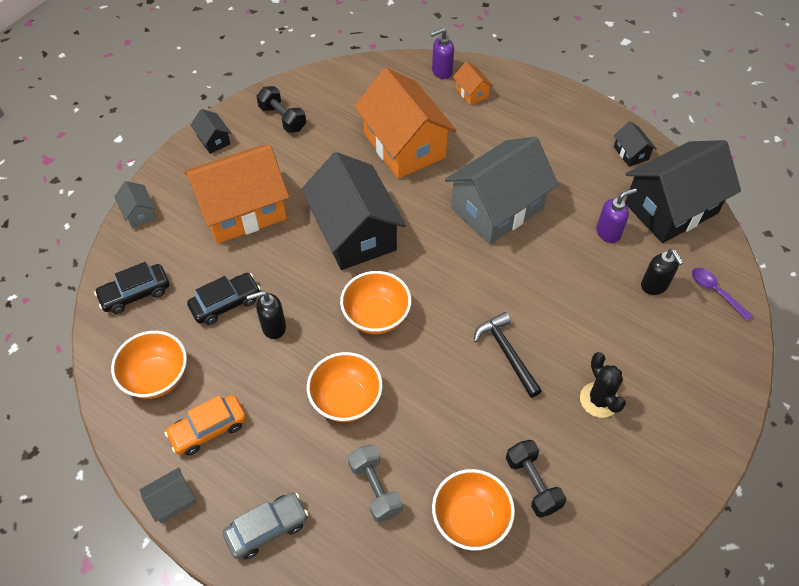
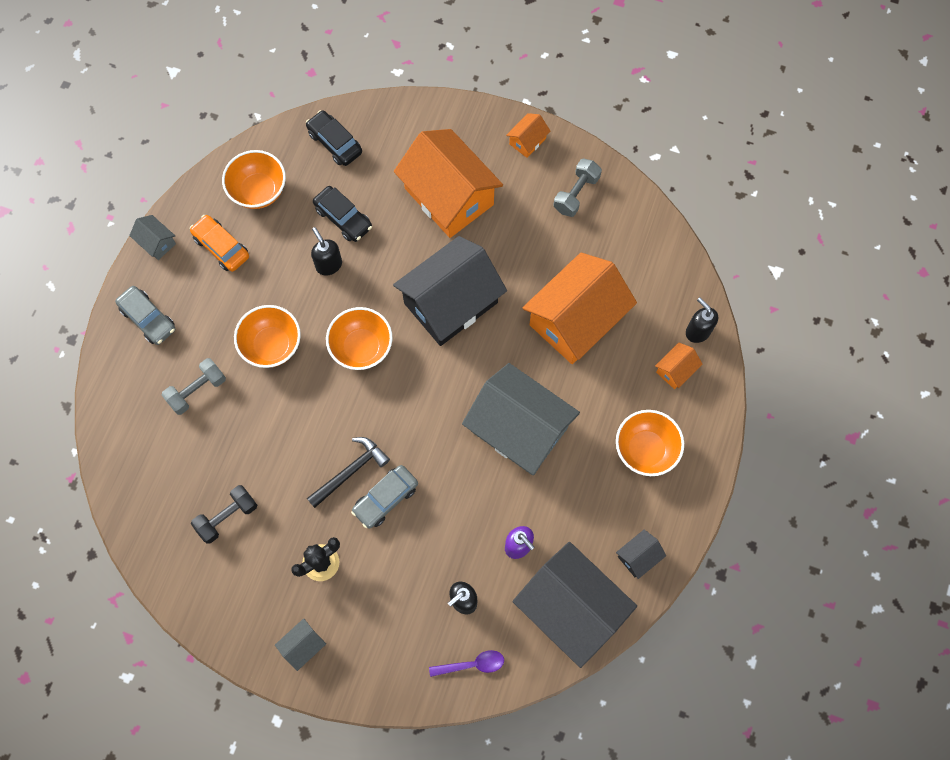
camera: 75 degrees right, 15 degrees up
(139, 213) = (421, 111): grey house -> grey house (303, 645)
(213, 140) = (527, 141): black house -> orange house
(283, 118) = (576, 194): black dumbbell -> grey dumbbell
(441, 71) = (697, 331): purple soap dispenser -> black soap dispenser
(470, 519) = (185, 472): orange bowl -> orange bowl (645, 449)
(542, 328) = (385, 499): none -> grey car
(716, 292) = (472, 664): purple spoon -> purple spoon turned 45 degrees clockwise

